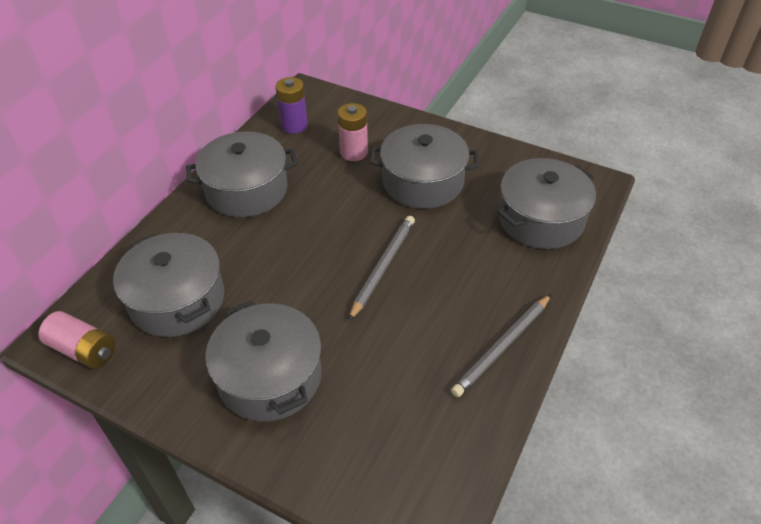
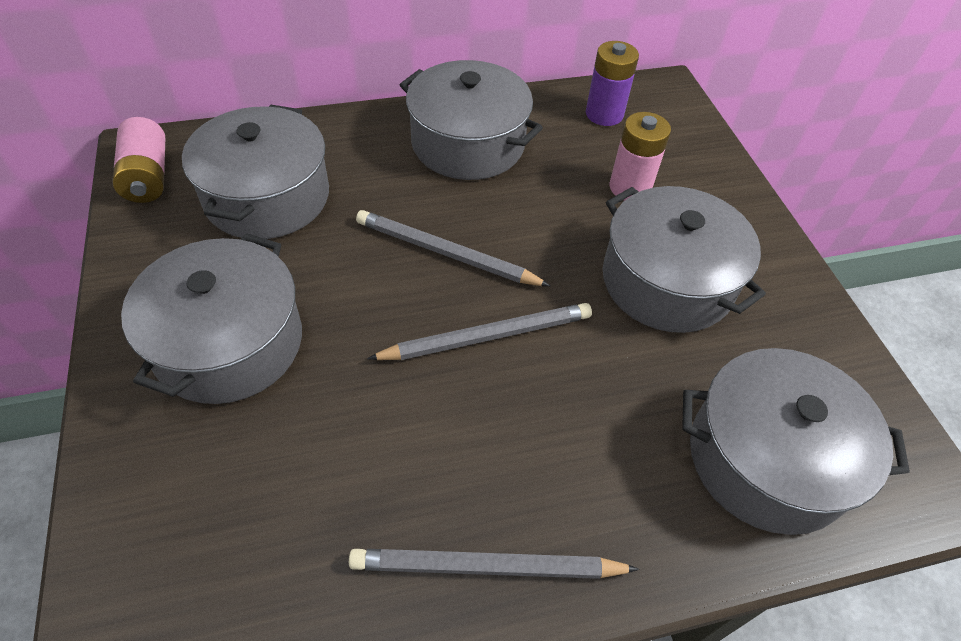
camera: 45 degrees right, 5 degrees up
(313, 249) = (446, 253): none -> grey pencil

